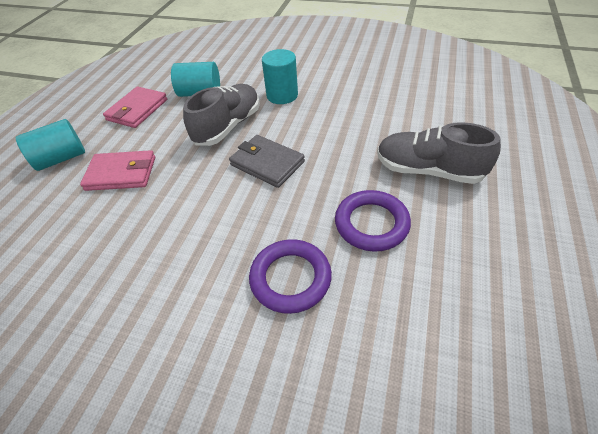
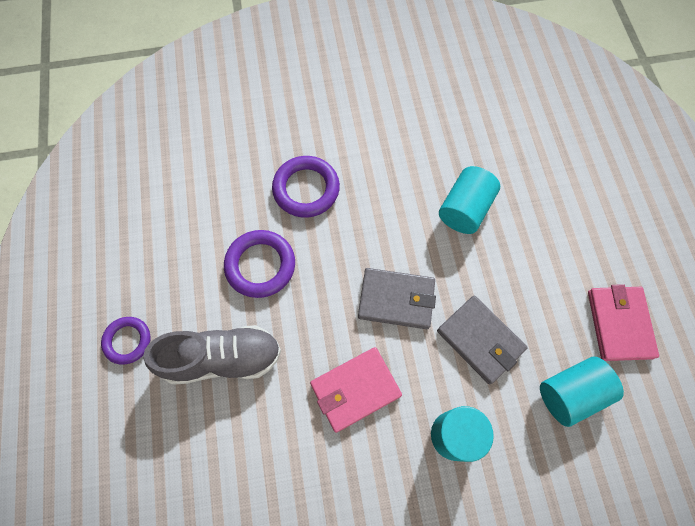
camera: 150 degrees right, 20 degrees up
(61, 158) = (617, 217): turquoise cylinder -> turquoise cylinder (464, 209)
(121, 173) = (534, 225): pink wallet -> pink wallet (355, 390)
(228, 126) = (480, 340): grey shoe -> grey wallet
(518, 207) = (127, 341): none -> purple ring

